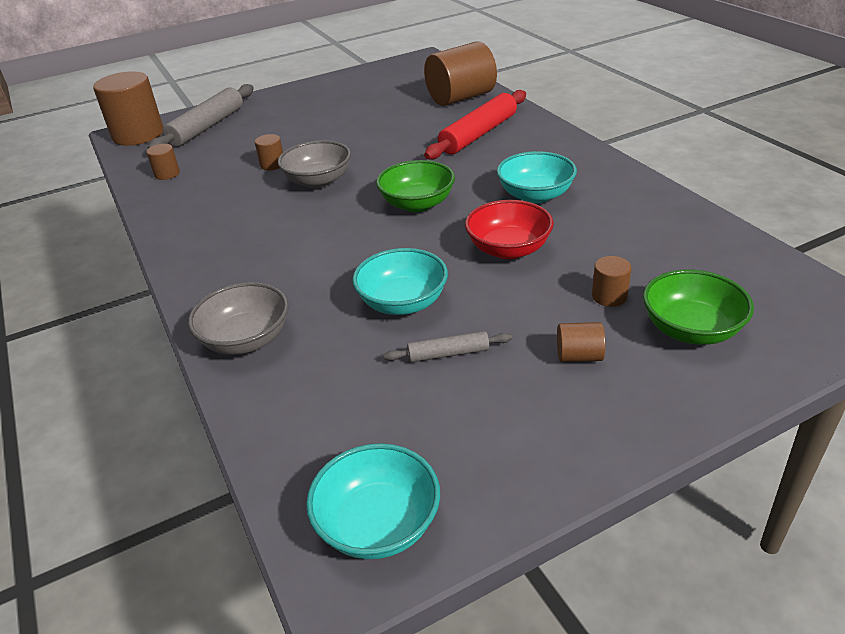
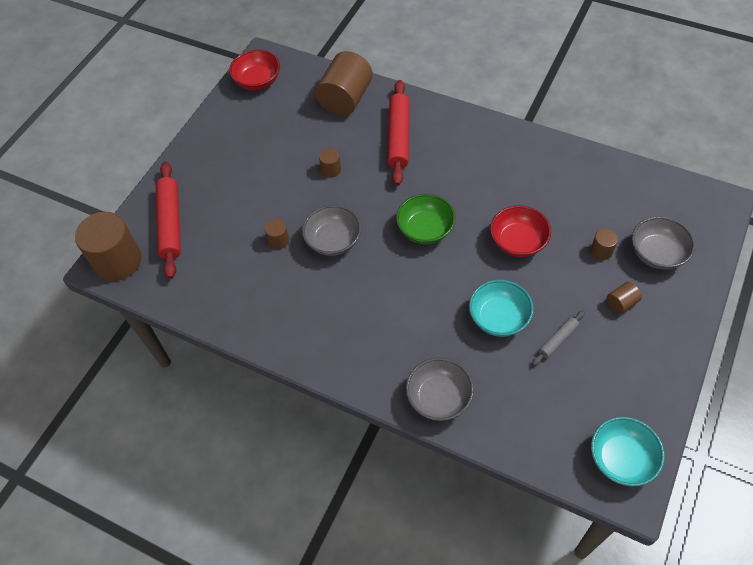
camera: 35 degrees left, 20 degrees up
(167, 174) = (204, 291): brown cylinder -> brown cylinder (331, 170)
(207, 127) = (170, 223): grey rolling pin -> red rolling pin
(397, 69) = (258, 81): none -> red bowl
(535, 195) = (491, 184): turquoise bowl -> none
(691, 329) = (657, 253): green bowl -> grey bowl

